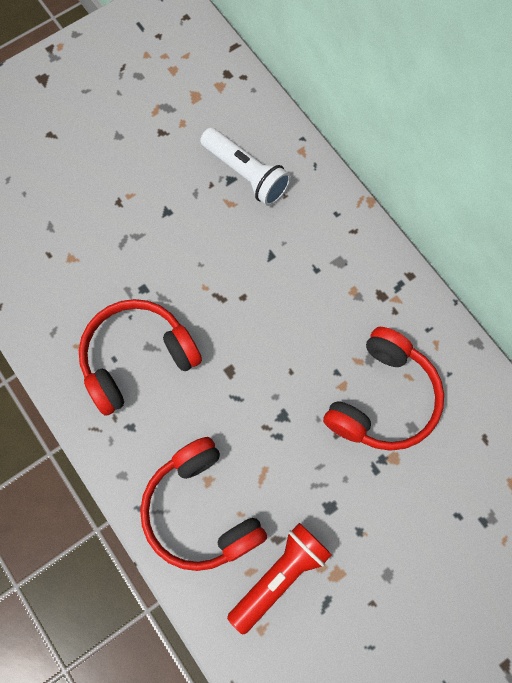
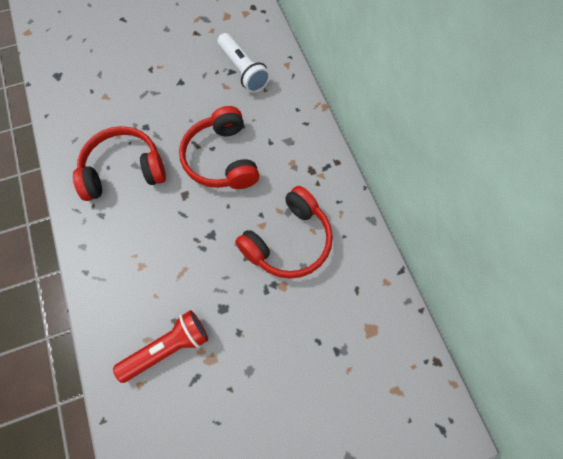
camera: 15 degrees right, 5 degrees down
(200, 511) = (127, 285): red headphones -> red headphones (221, 159)

